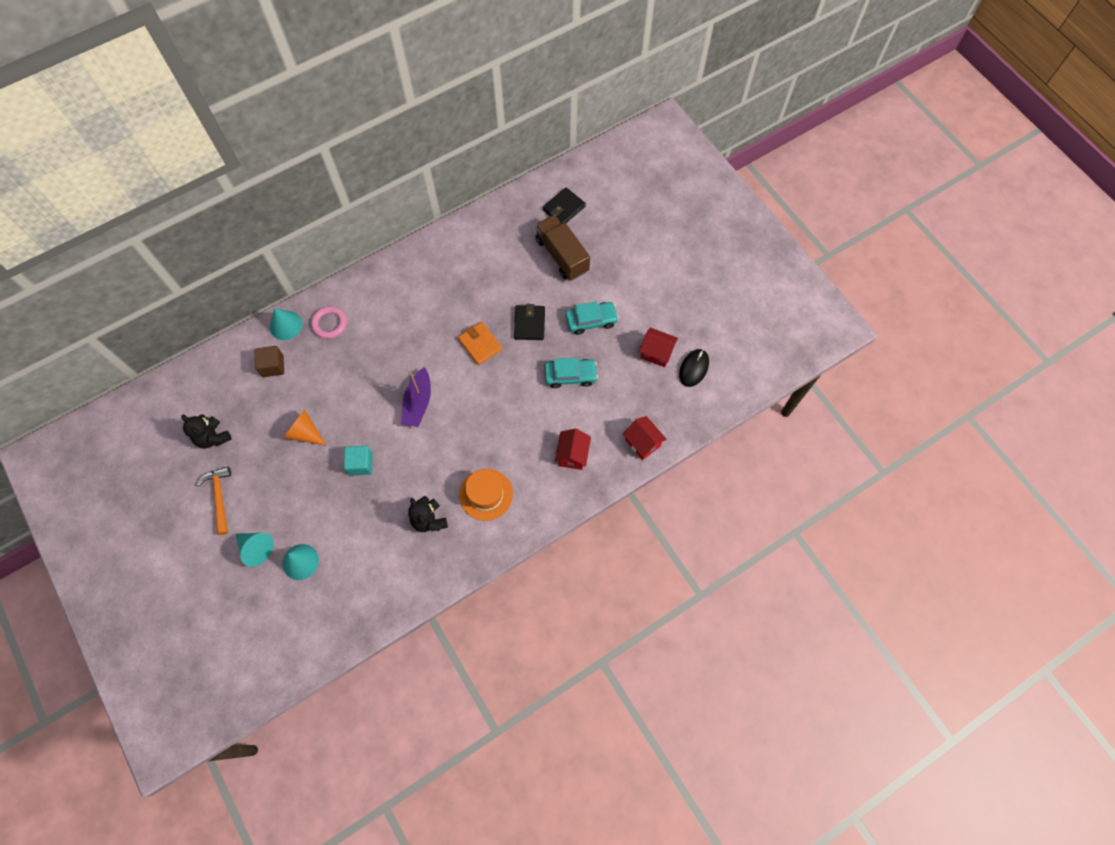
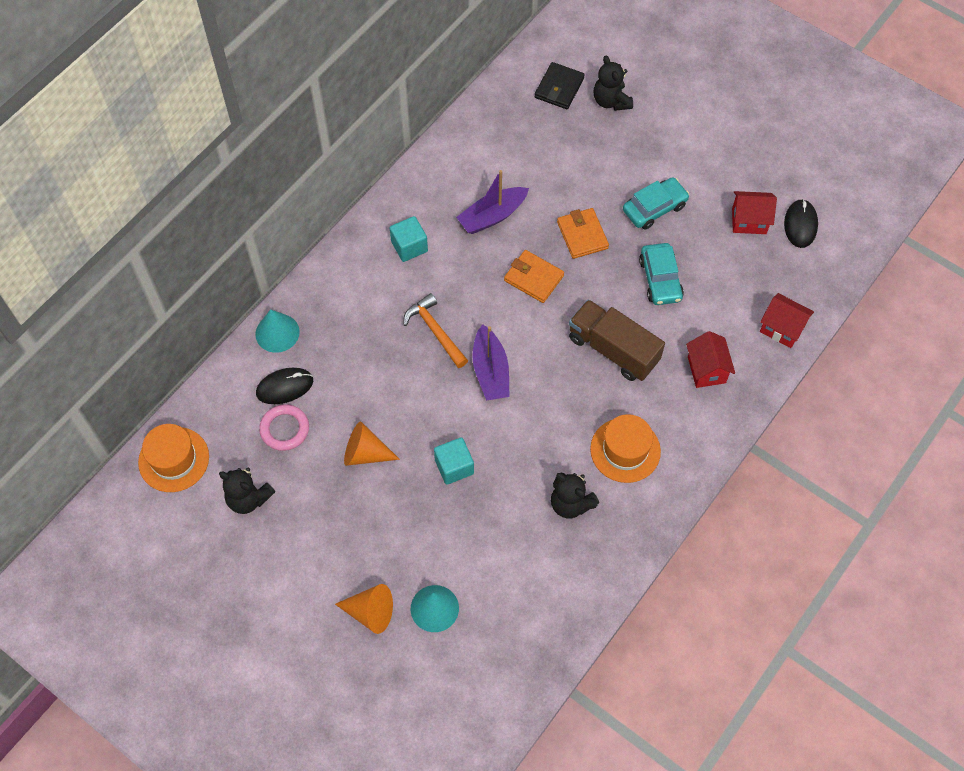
camera: 20 degrees left, 5 degrees down
(177, 392) = (174, 459): none -> orange hat
(219, 497) = (293, 567): orange hammer -> orange hammer (435, 331)
(256, 548) = (370, 612): turquoise cone -> orange cone
(273, 366) = (284, 387): brown cube -> black mouse
(329, 324) = (333, 313): pink ring -> pink ring (285, 429)
(404, 292) = (409, 246): none -> turquoise cube
(472, 289) = (492, 216): none -> purple boat
(529, 324) = (582, 235): black wallet -> orange wallet
(562, 255) = (583, 143): brown truck -> brown truck (613, 349)
(570, 375) = (660, 279): turquoise car -> turquoise car turned 105 degrees clockwise
(597, 230) = (611, 101): none -> black teddy bear

